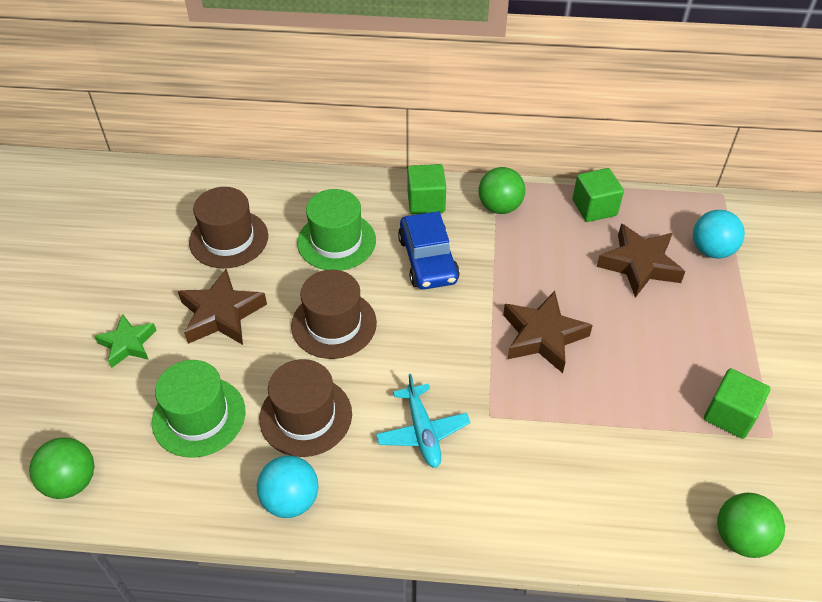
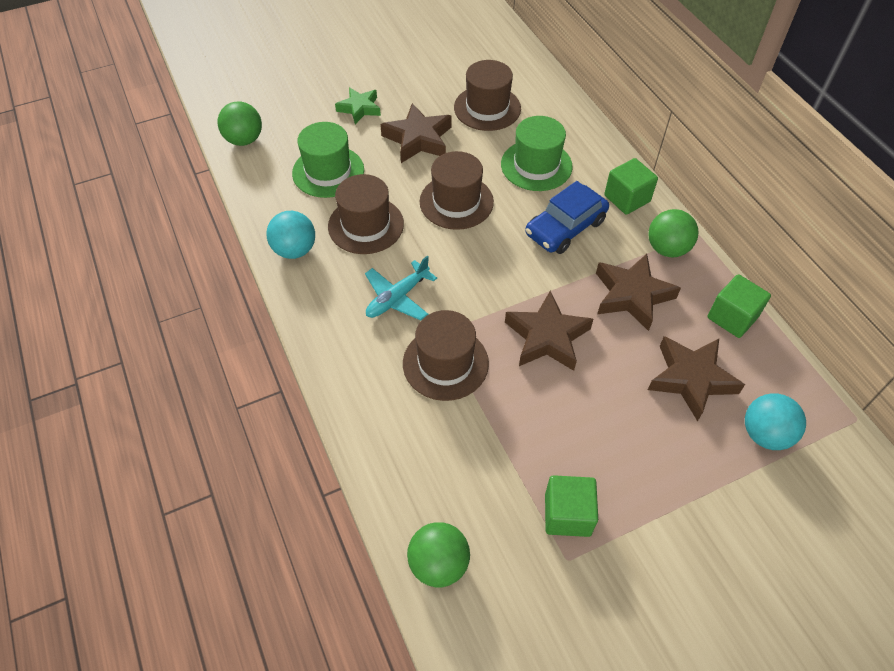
camera: 60 degrees right, 5 degrees up
(527, 428) = (445, 363): none -> brown hat
(534, 255) = (632, 295): none -> brown star

